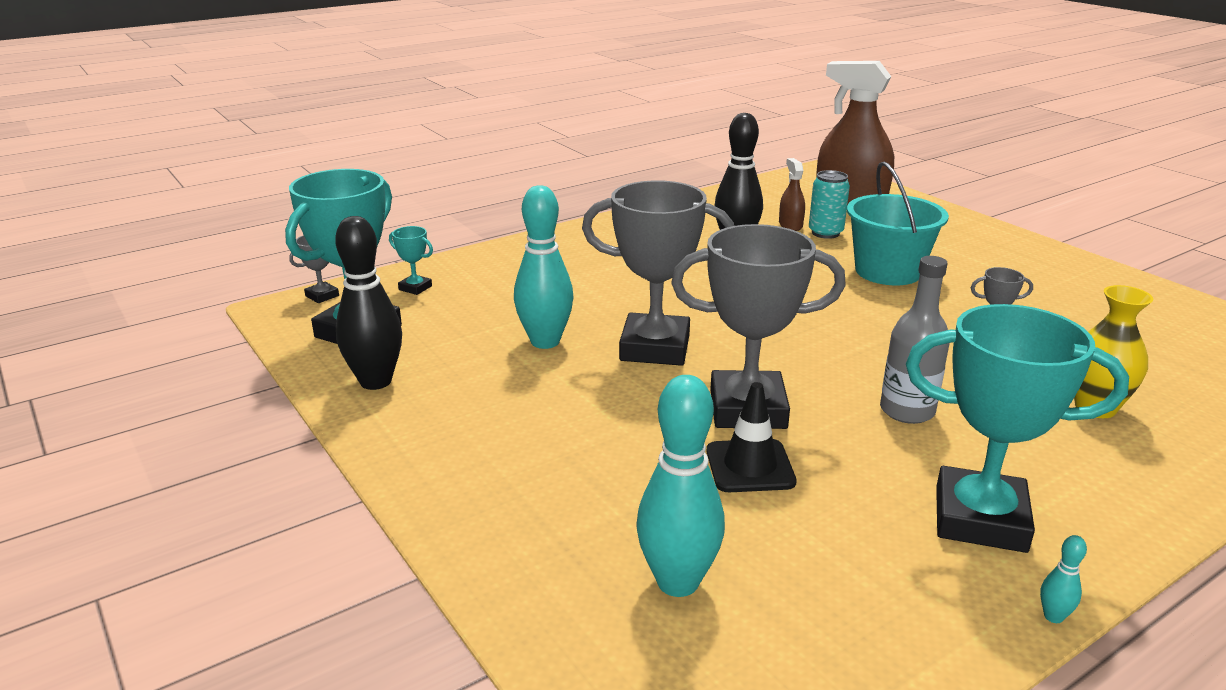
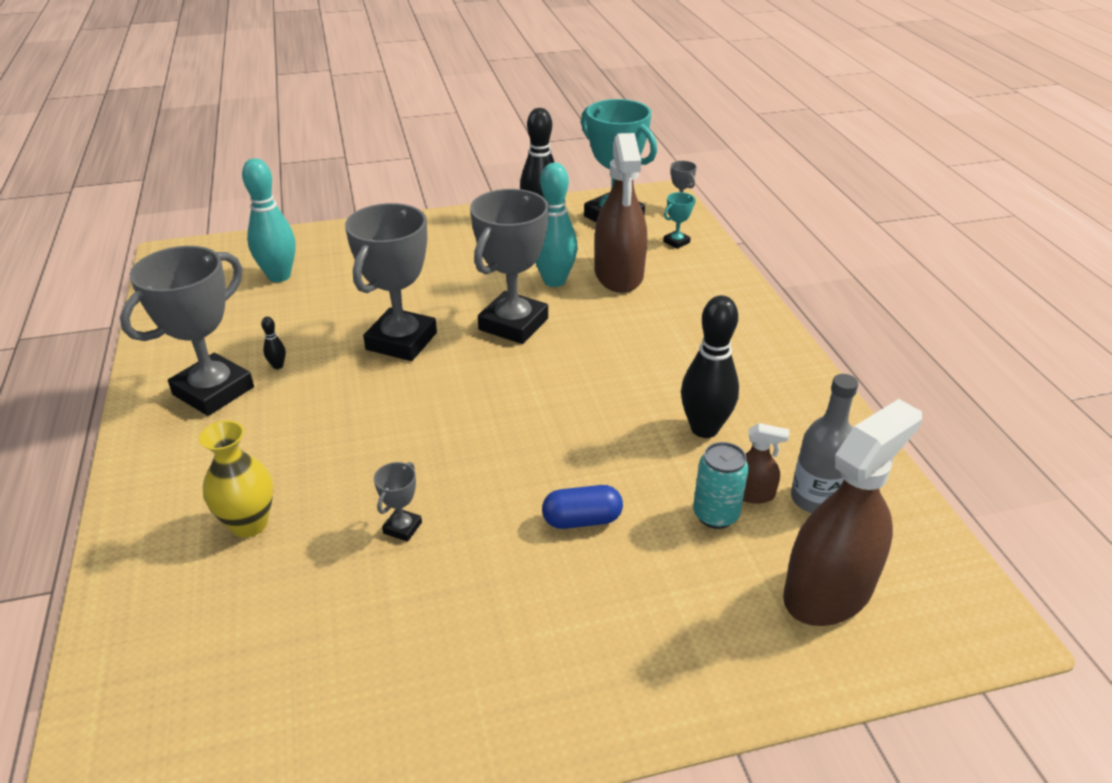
camera: 110 degrees right, 10 degrees up
(508, 308) = (619, 274): none -> brown spray bottle
(750, 466) = (342, 323): black traffic cone -> none
(881, 485) = (278, 366): none -> black bowling pin
(888, 271) = (582, 520): turquoise bucket -> blue capsule
(907, 411) = (338, 413): grey bottle -> grey bottle (815, 499)
(980, 519) = (213, 391): turquoise trophy -> grey trophy
(1053, 616) = (131, 379): turquoise bowling pin -> none

